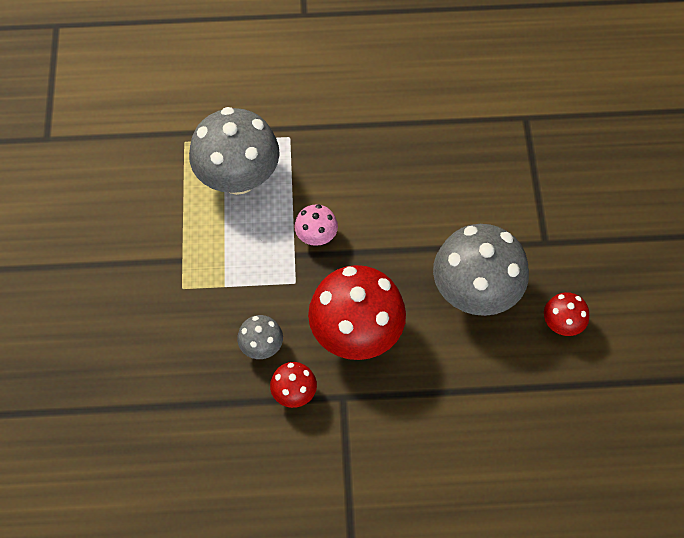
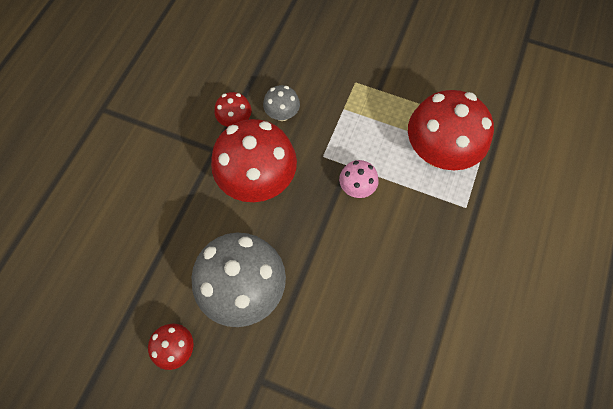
camera: 115 degrees right, 5 degrees up
(238, 178) = (438, 152): grey mushroom -> red mushroom

